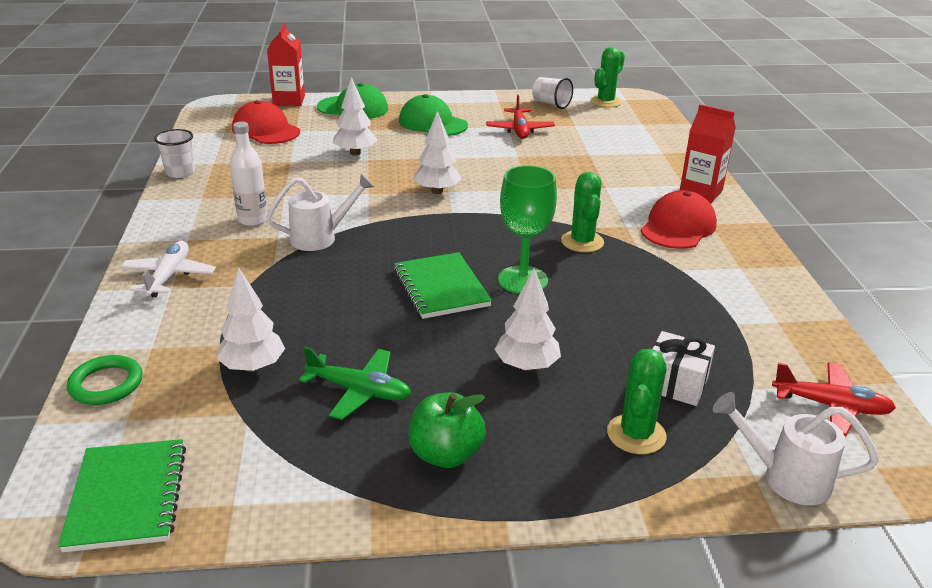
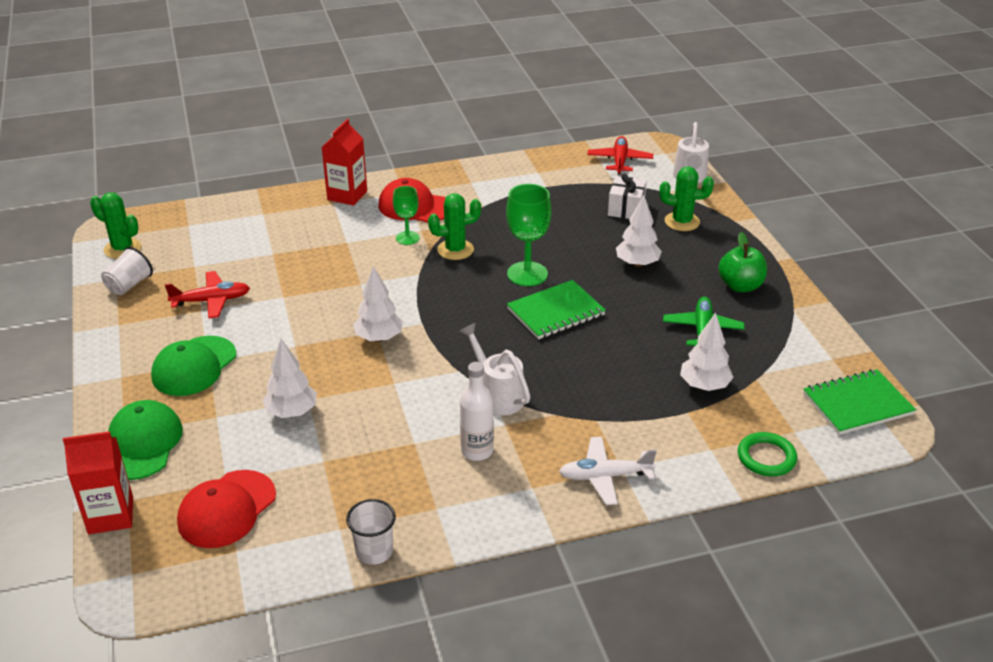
camera: 100 degrees left, 5 degrees up
(610, 217) = (407, 238): none -> green goblet

